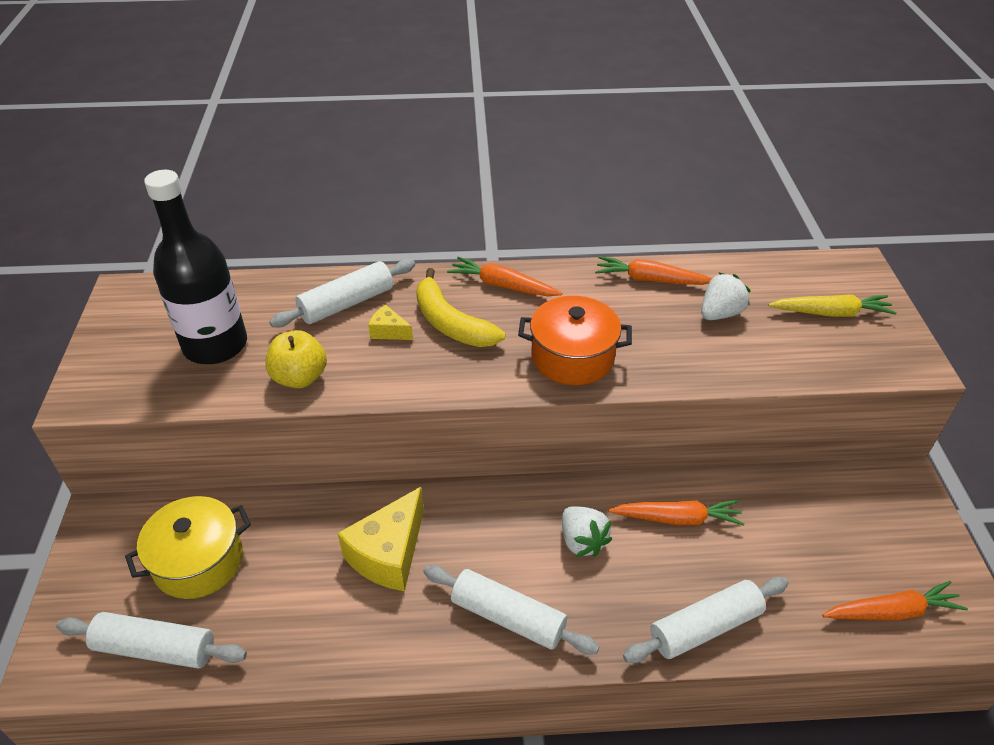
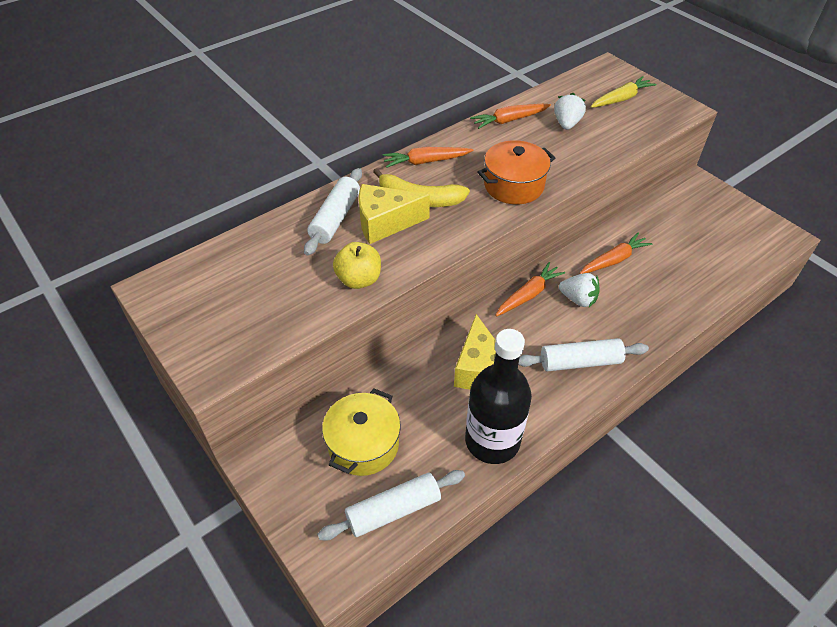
camera: 35 degrees left, 5 degrees up
(215, 345) = (272, 289): black bottle -> black bottle (492, 441)
(388, 331) = (385, 223): yellow cheese -> yellow cheese, size x2.06
(705, 627) = (678, 308): white rolling pin -> none
(891, 611) = (749, 251): orange carrot -> orange carrot (528, 295)

